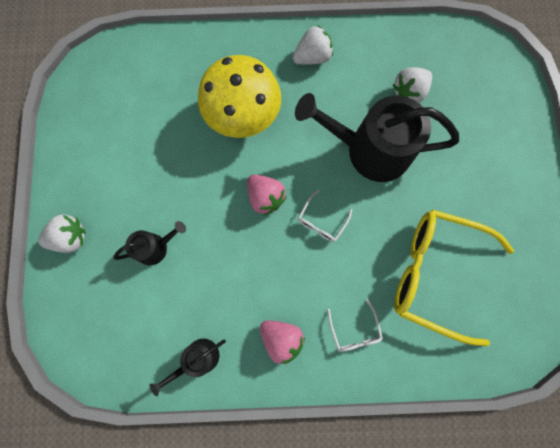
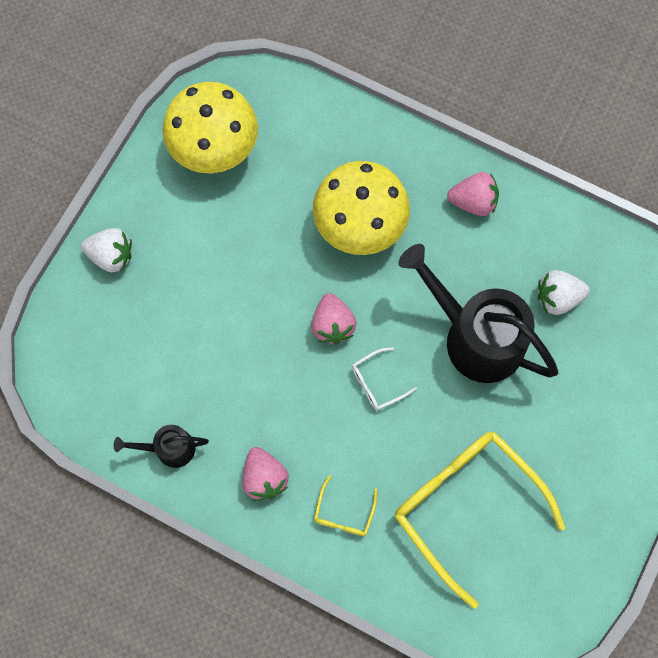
camera: 30 degrees right, 5 degrees down
(104, 116) = (214, 147): none -> yellow mushroom
(155, 247) = (190, 313): black watering can -> none
(312, 57) = (473, 202): white strawberry -> pink strawberry
(354, 331) = (344, 513): white glasses -> yellow glasses

